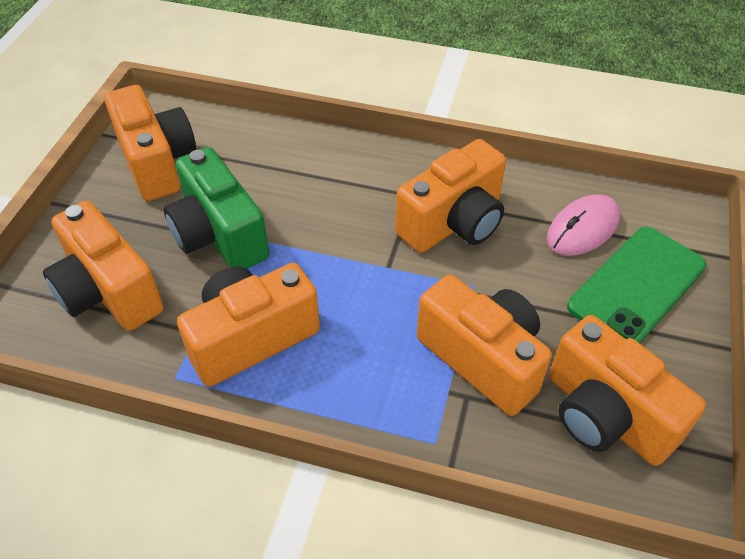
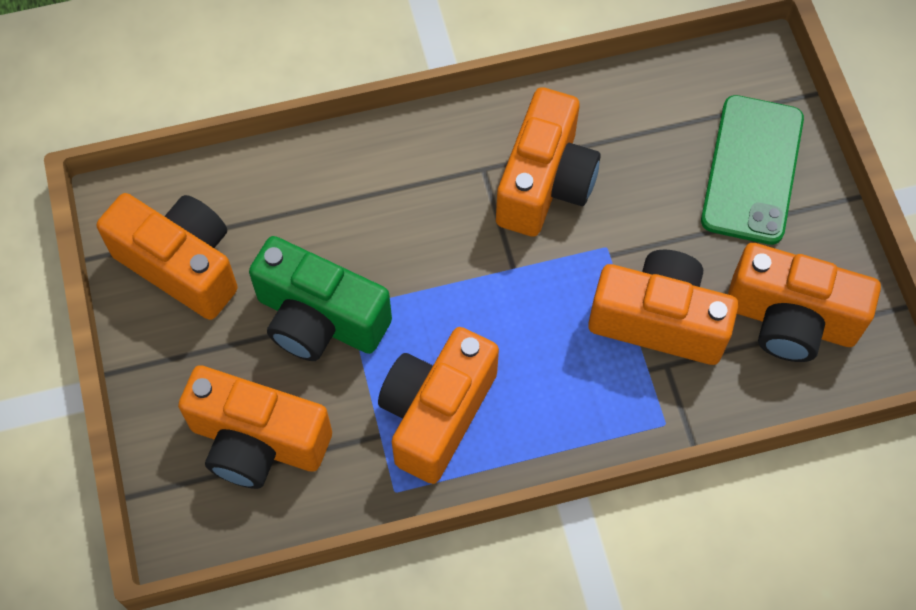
camera: 30 degrees left, 15 degrees up
(582, 229) = (671, 127): pink mouse -> none

